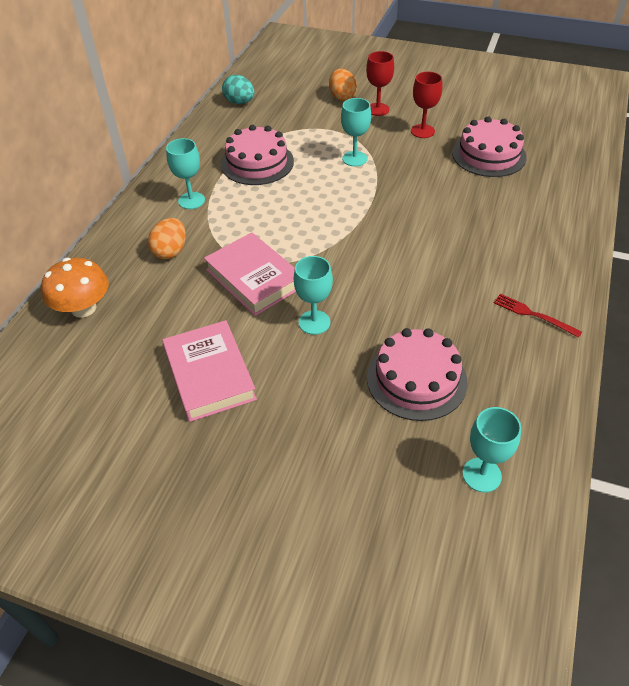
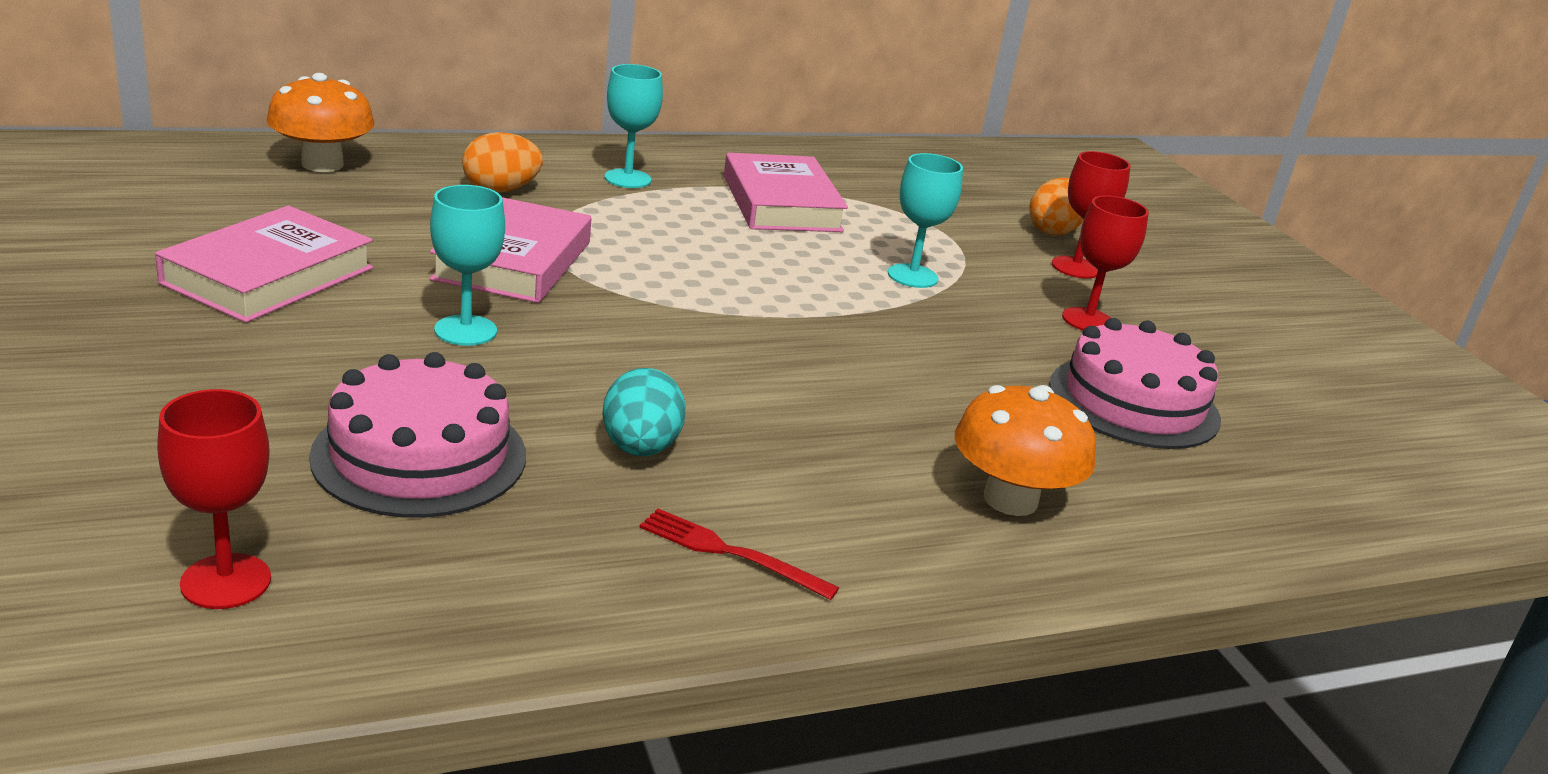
camera: 45 degrees right, 20 degrees down
(239, 102) = (901, 160): turquoise egg -> turquoise egg (640, 448)
(257, 163) = (781, 204): pink cake -> pink book
(481, 475) = (226, 581): turquoise goblet -> red goblet
(533, 315) = (730, 553): red fork -> red fork turned 60 degrees counterclockwise
(536, 223) = (1010, 499): none -> orange mushroom

